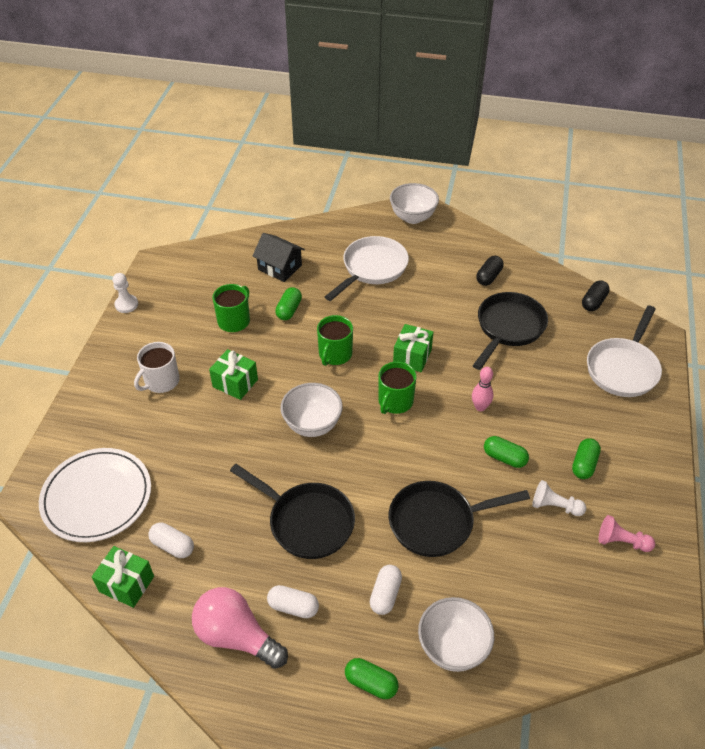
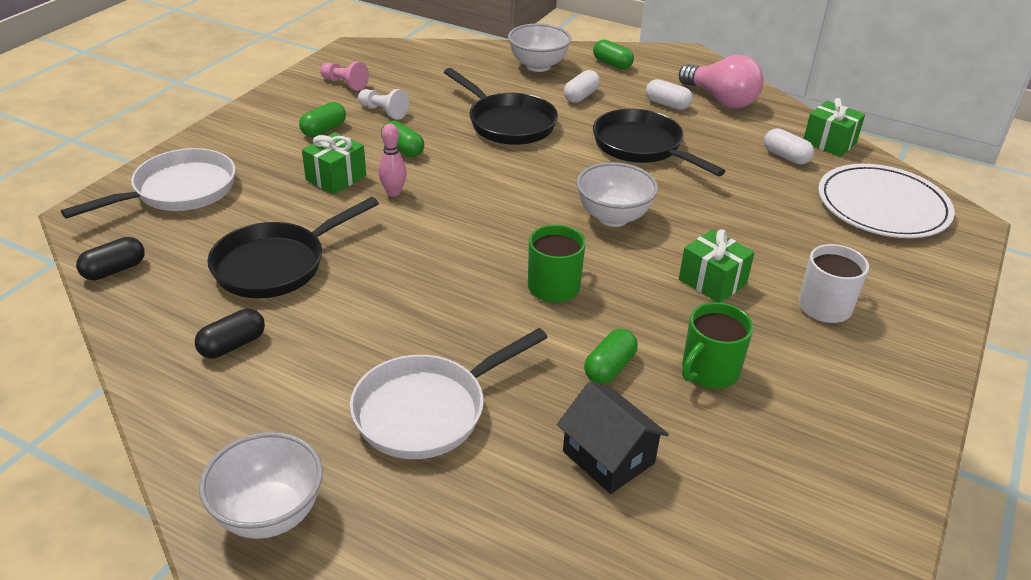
camera: 165 degrees left, 10 degrees down
(126, 304) = (919, 448): white pawn -> none
(395, 401) = (496, 218): green mug -> none
(412, 357) = (443, 260): green gift -> green gift (336, 178)
(437, 522) = (508, 123): black pan -> black pan turned 45 degrees clockwise

